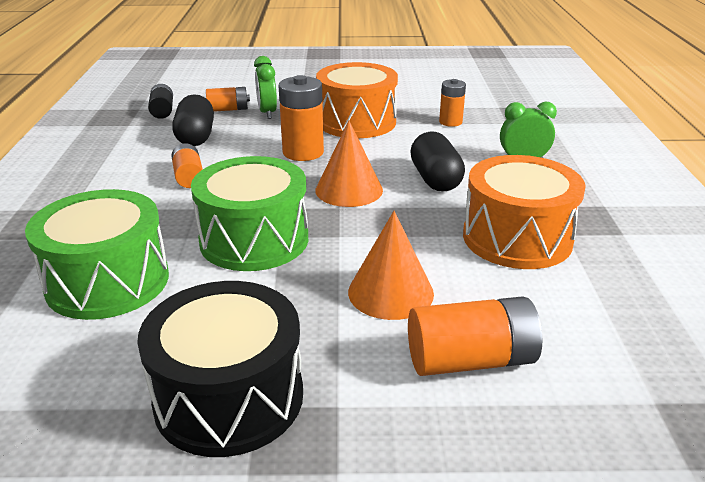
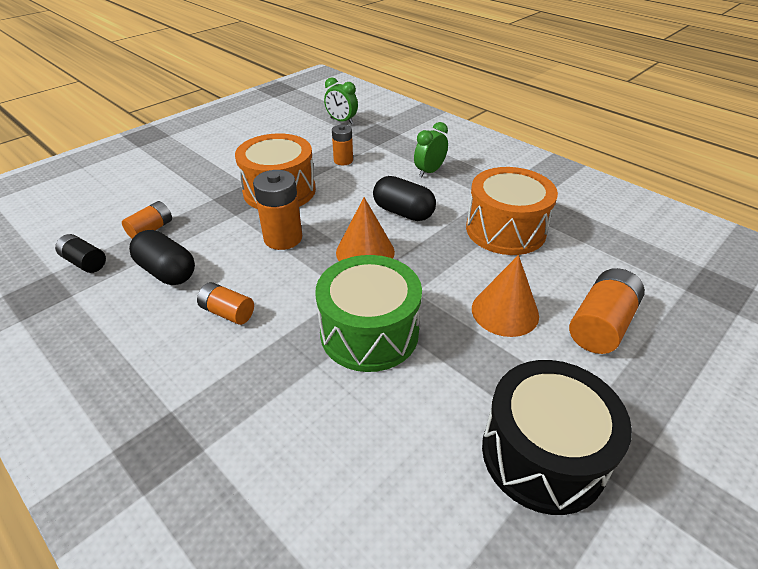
camera: 45 degrees left, 10 degrees up
(108, 281) = (325, 446): green drum -> none
(267, 113) = (193, 216): green clock -> green clock (341, 121)

